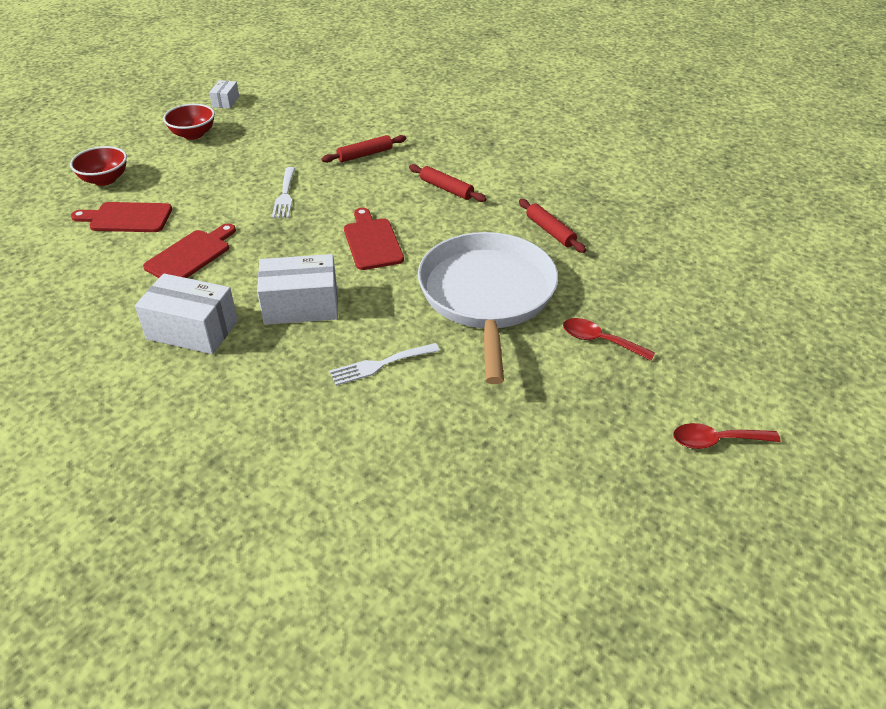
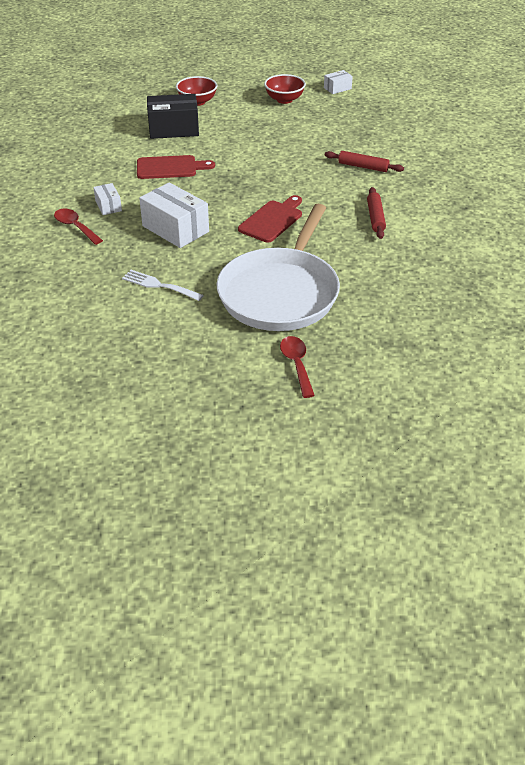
camera: 50 degrees right, 0 degrees up
(127, 218) = (173, 129): red cutting board -> black box
(192, 330) = (108, 206): white box -> white box, size x0.51
(285, 195) = (272, 164): white fork -> none
(487, 295) = (280, 293): white pan -> white pan turned 150 degrees clockwise
(550, 231) = (393, 285): red rolling pin -> none
(716, 441) = (255, 466): red spoon -> red spoon (75, 227)

